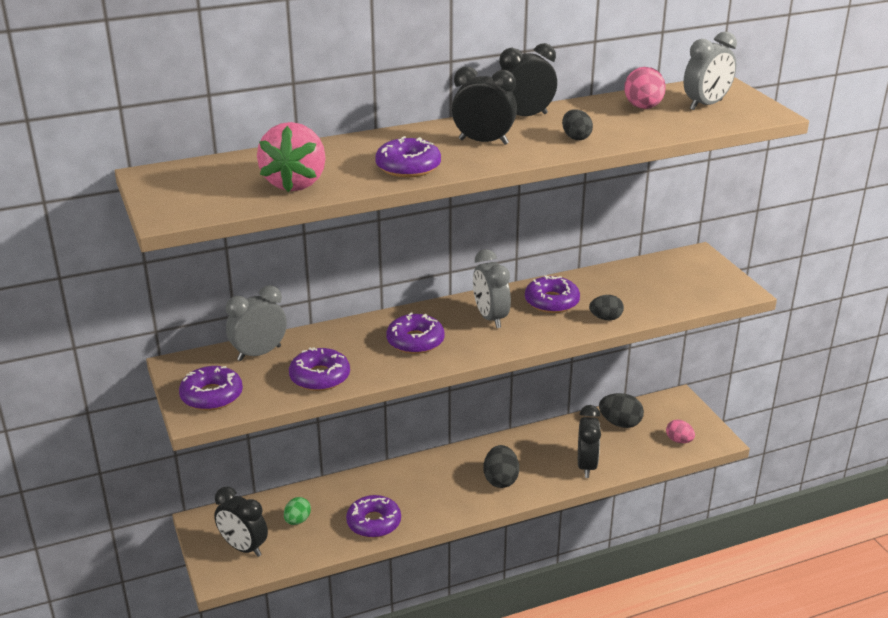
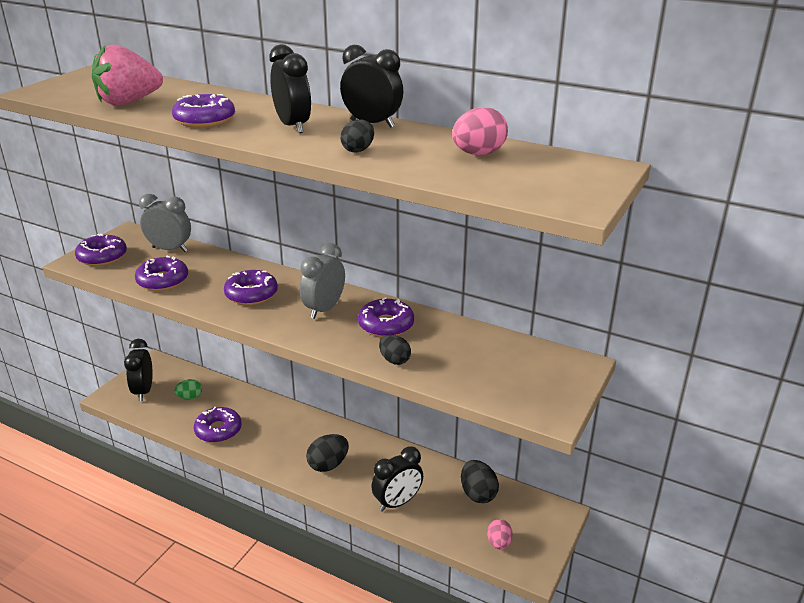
camera: 50 degrees right, 0 degrees up
(706, 105) = (539, 174): grey clock -> none

